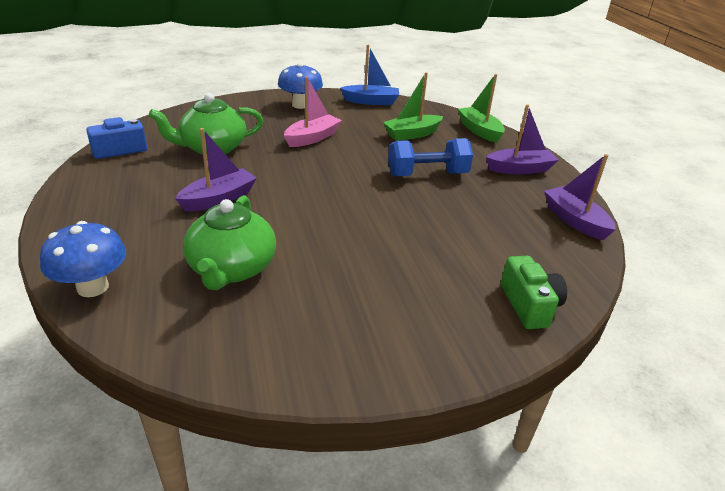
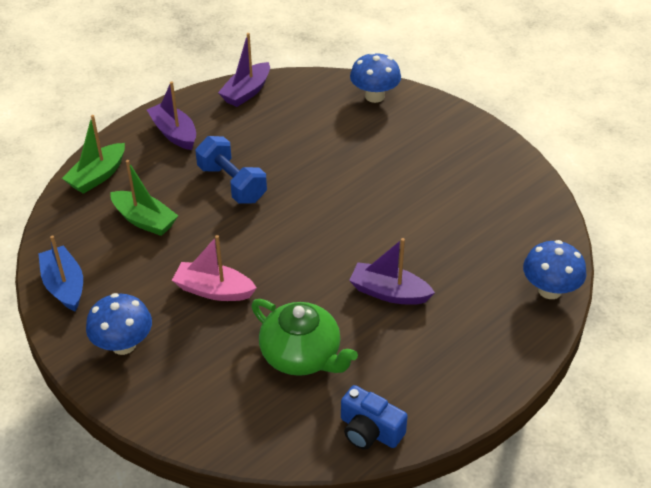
camera: 115 degrees left, 10 degrees up
(231, 269) = (465, 234): green teapot -> none
(529, 305) = (374, 96): green camera -> blue mushroom

